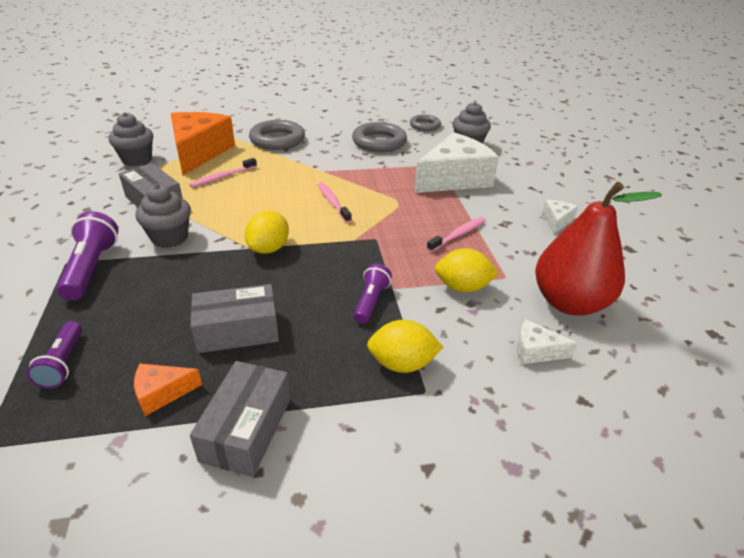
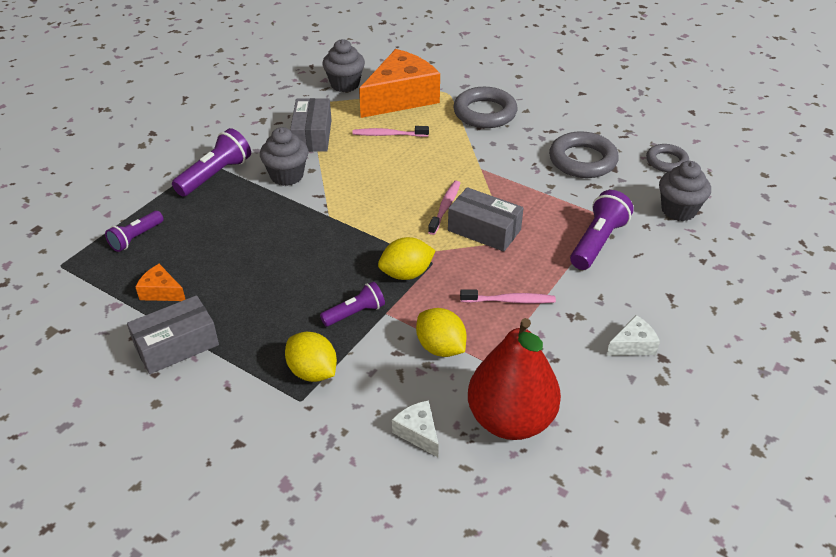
camera: 45 degrees right, 5 degrees up
(237, 331) = (245, 278): grey box -> grey box (484, 230)
(269, 248) = (341, 224): yellow lemon -> yellow lemon (406, 274)
(454, 179) = (598, 242): white cheese -> purple flashlight

